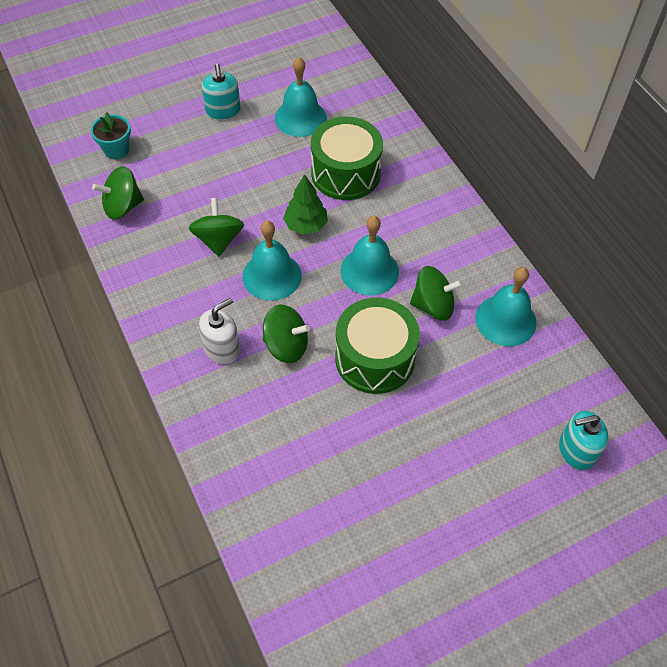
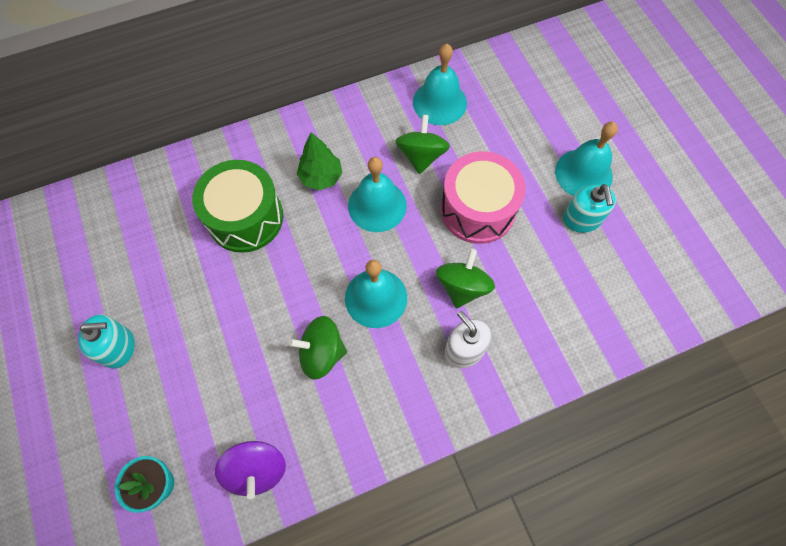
camera: 85 degrees left, 10 degrees up
(123, 206) = (256, 469): green spinning top -> purple spinning top
(300, 118) = (151, 259): turquoise bell -> turquoise bell (583, 173)
(306, 225) = (312, 261): green tree -> green tree (321, 177)
(375, 358) = (477, 209): green drum -> pink drum
(576, 450) = (564, 74): turquoise soap dispenser -> turquoise soap dispenser (581, 219)

